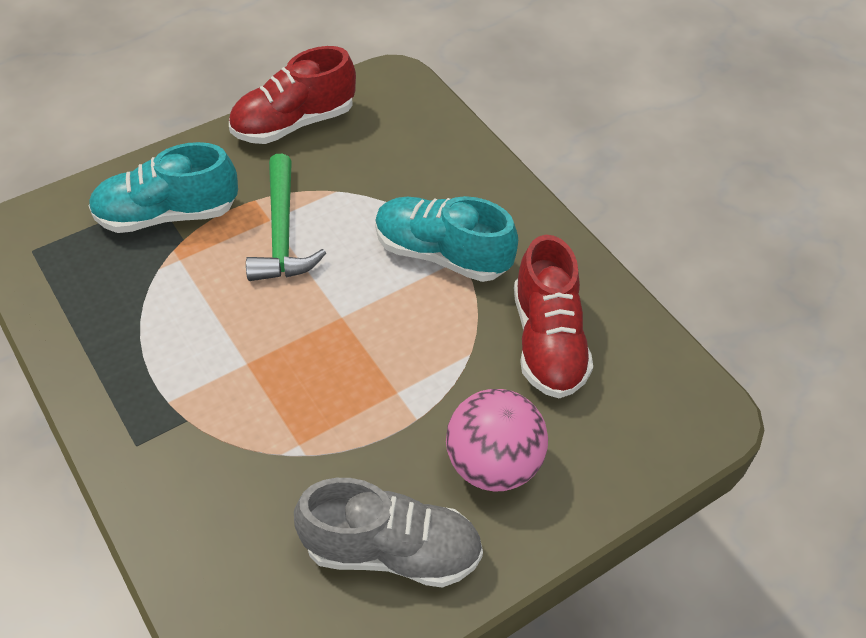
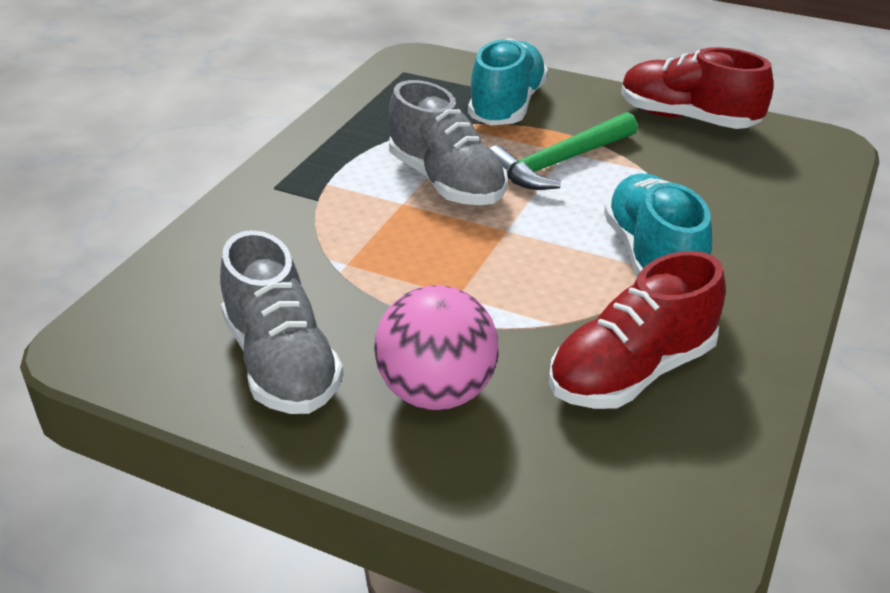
camera: 60 degrees right, 15 degrees down
(167, 214) = (507, 106): turquoise shoe -> turquoise shoe turned 60 degrees clockwise
(242, 318) = (446, 182): none -> grey shoe

